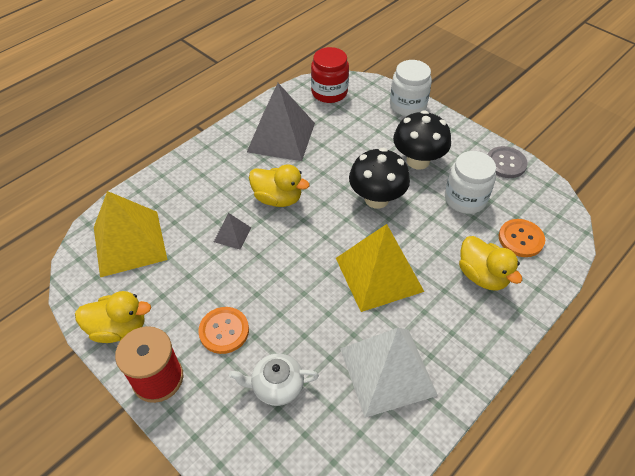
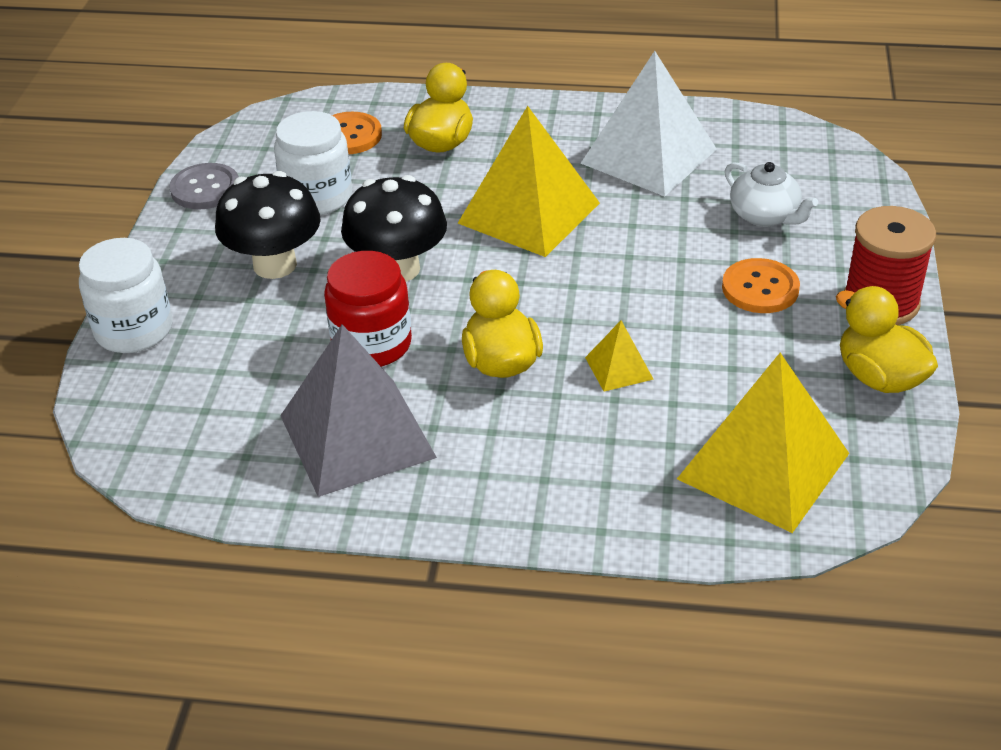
camera: 125 degrees left, 10 degrees down
(232, 234) = (619, 368): grey pyramid -> yellow pyramid
(329, 92) = (170, 442): red jar -> red jar (372, 344)

